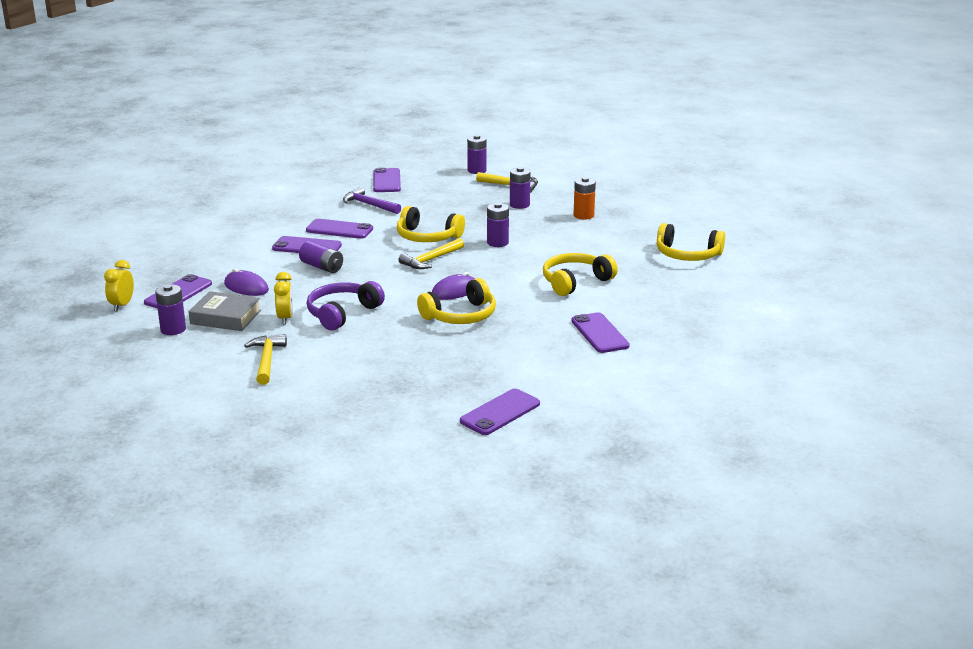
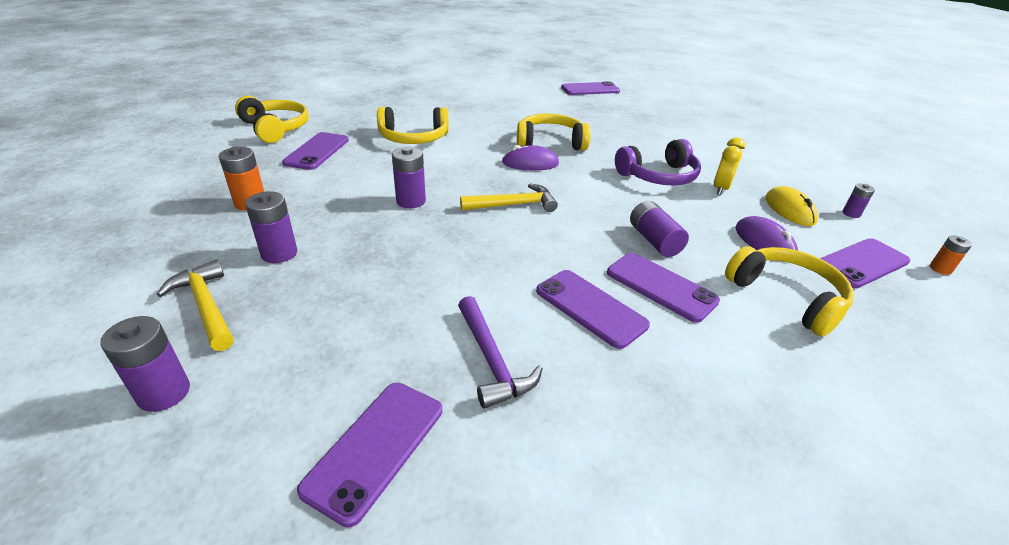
camera: 150 degrees left, 10 degrees up
(122, 305) = (940, 269): yellow clock -> orange battery
(173, 329) = (851, 213): purple battery -> purple battery, size x0.59
(225, 317) = (789, 210): grey book -> yellow mouse
(266, 360) = (746, 158): yellow hammer -> none
(427, 237) = (478, 241): yellow headphones -> yellow headphones (786, 297)
(599, 333) = (465, 103): purple phone -> purple phone (317, 151)

